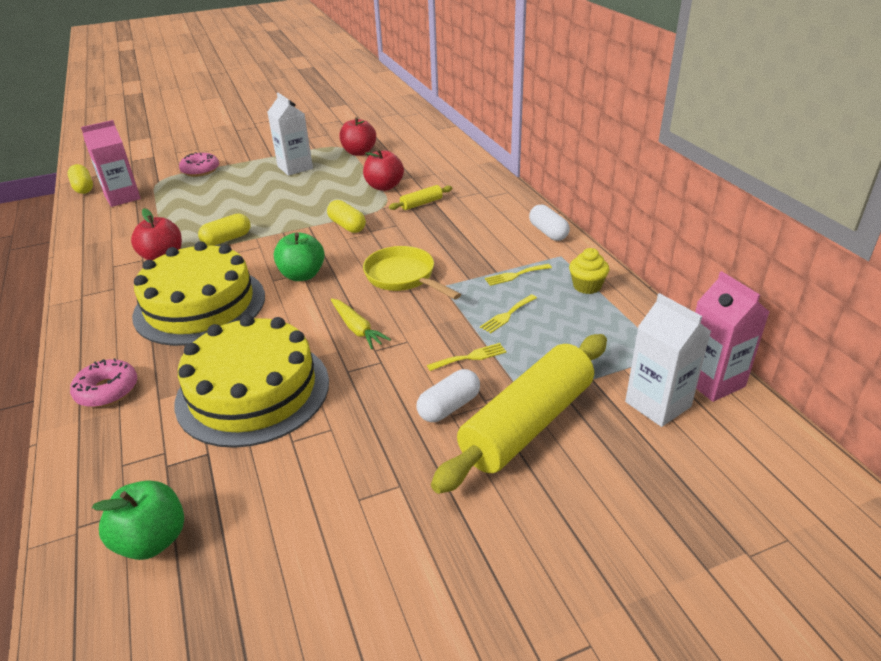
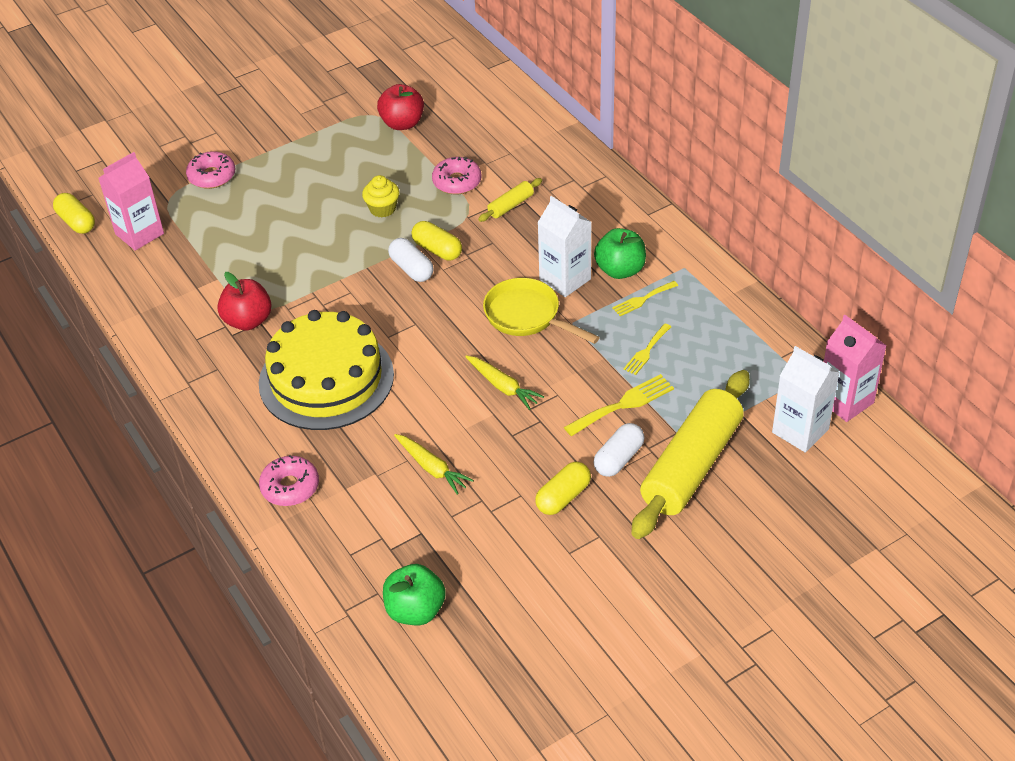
camera: 10 degrees left, 10 degrees up
(227, 239) = (307, 286): yellow capsule -> yellow capsule (563, 497)
(253, 391) = (432, 468): yellow cake -> yellow carrot
(295, 167) = (332, 159): white carton -> white carton (565, 279)
(302, 275) = (417, 326): green apple -> green apple (620, 270)
(384, 186) = (457, 182): red apple -> pink donut
(470, 357) = (623, 404): yellow fork -> yellow fork, size x1.57
(548, 232) = (664, 235): white capsule -> white capsule (411, 269)
(587, 286) = (718, 305): yellow cupcake -> yellow cupcake (382, 209)

